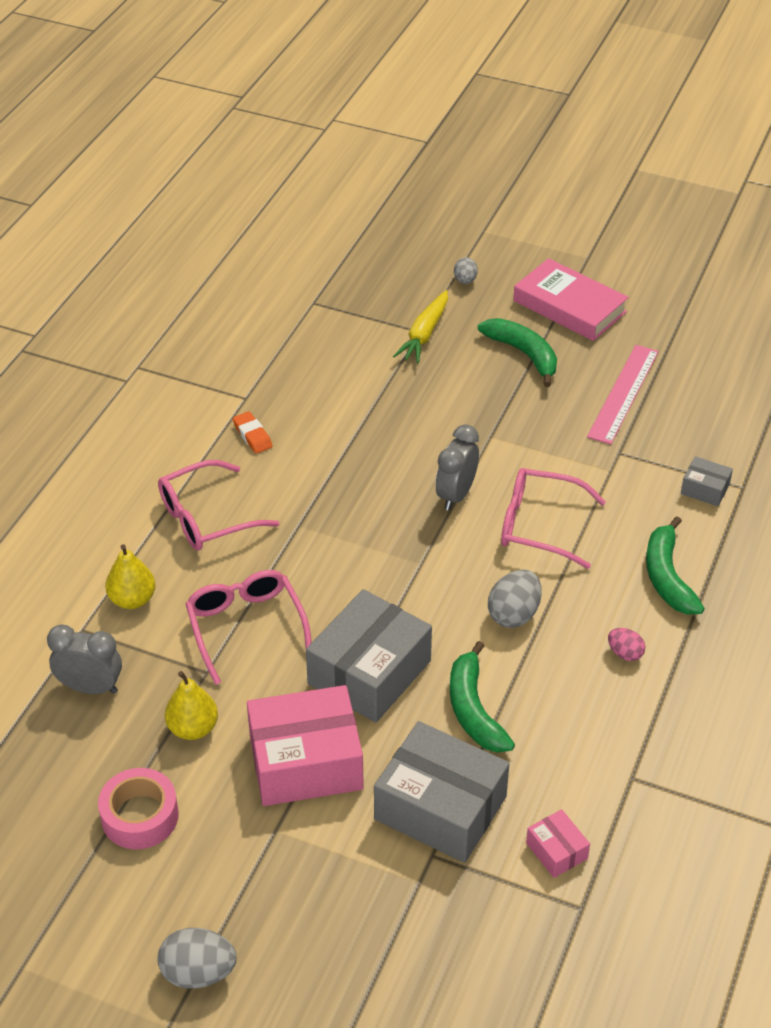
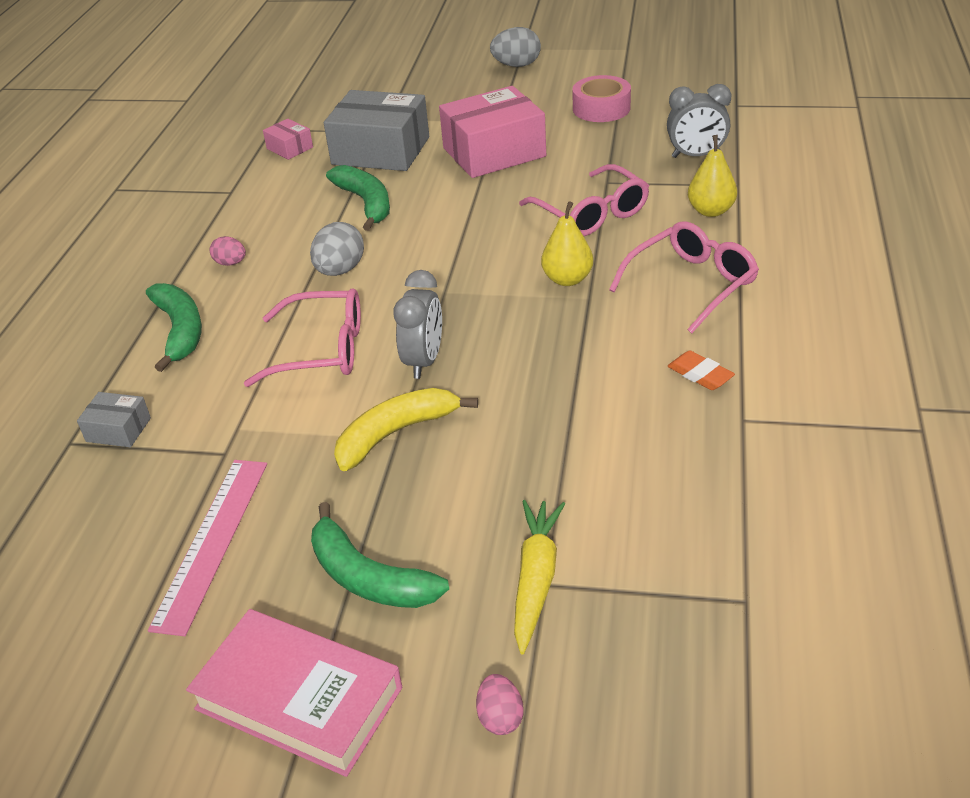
camera: 170 degrees right, 5 degrees down
(193, 728) = (594, 152): yellow pear -> yellow pear (567, 279)
(369, 672) = (465, 207): grey box -> none
(465, 280) = (500, 717): grey egg -> pink egg
(490, 440) = (395, 433): none -> yellow banana

